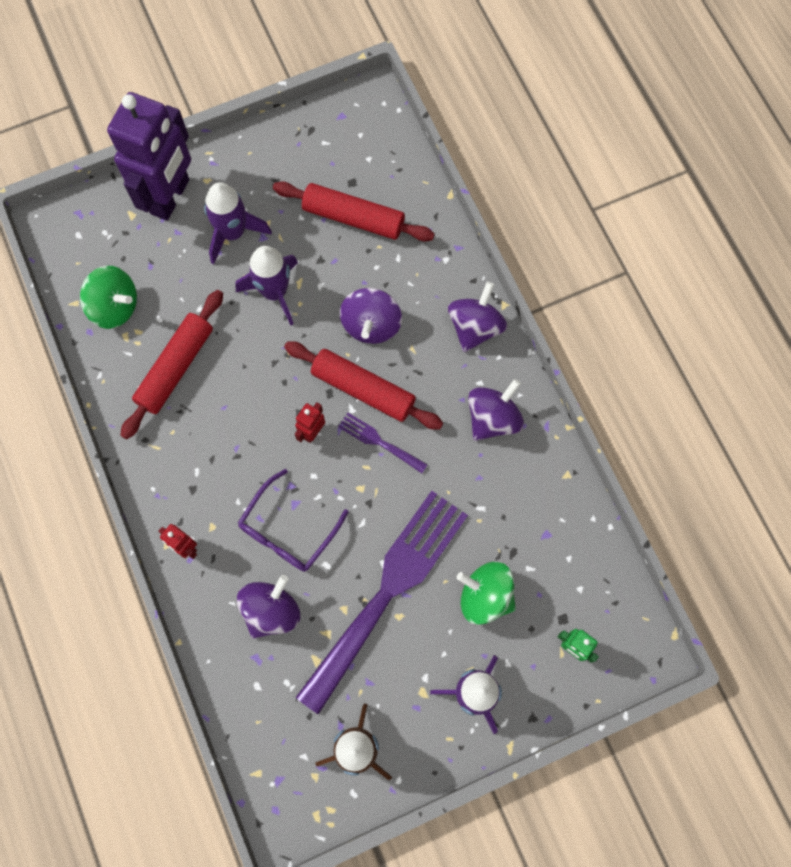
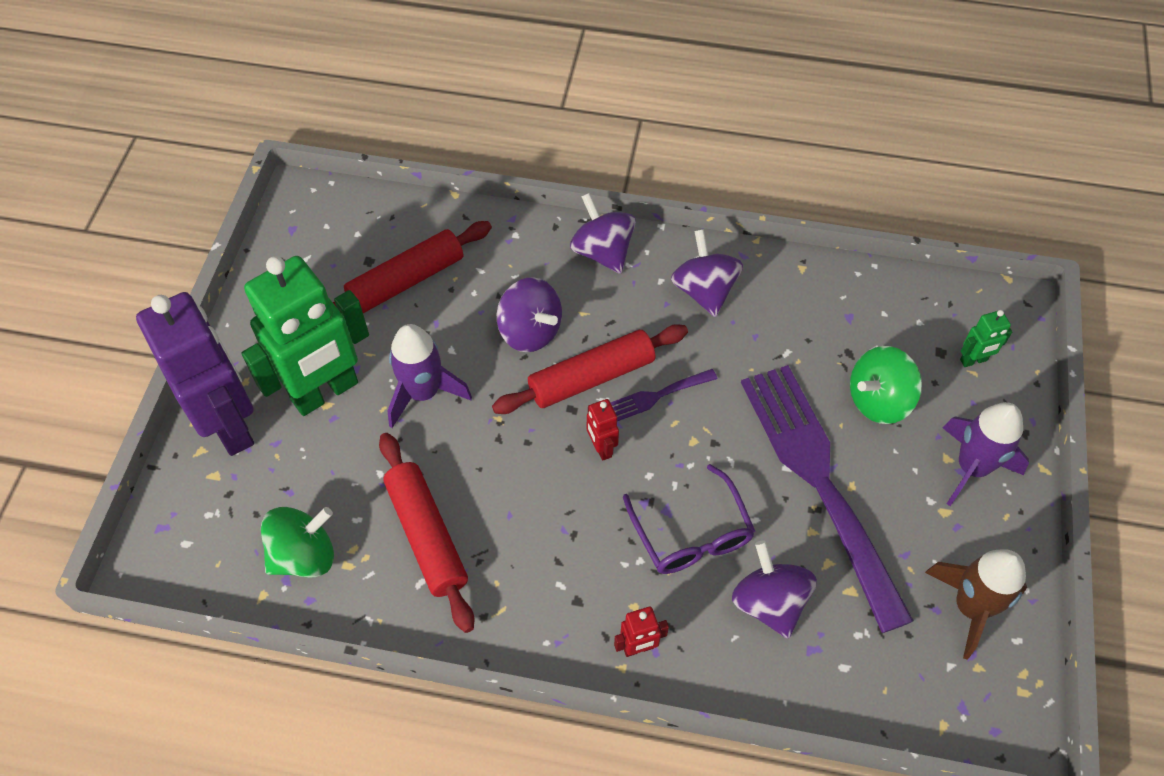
camera: 55 degrees left, 15 degrees down
(233, 233) = (325, 392): purple rocket -> green robot

